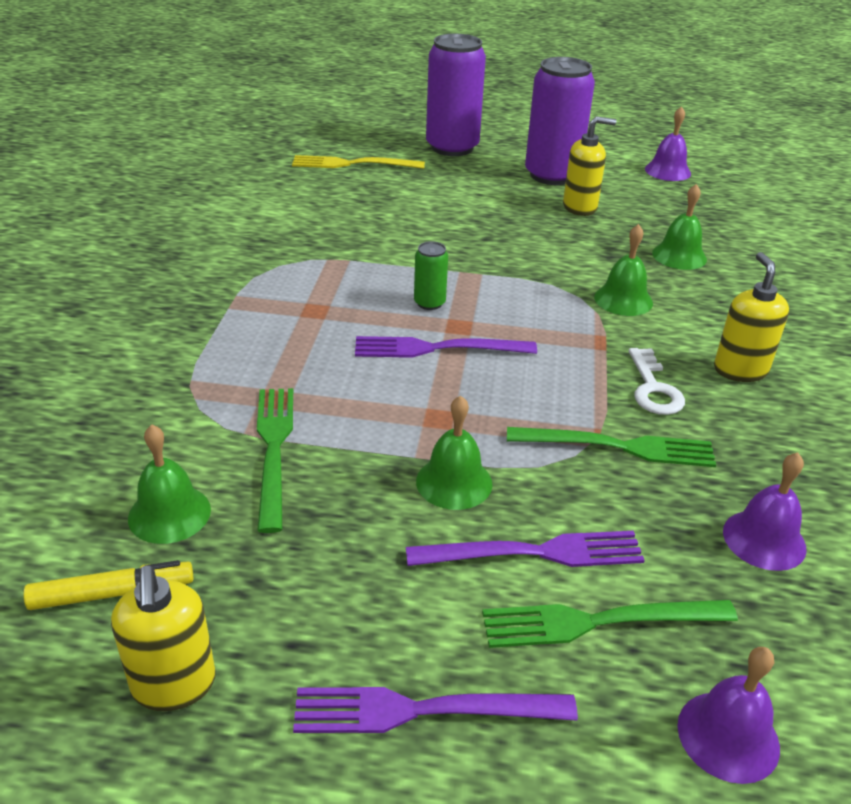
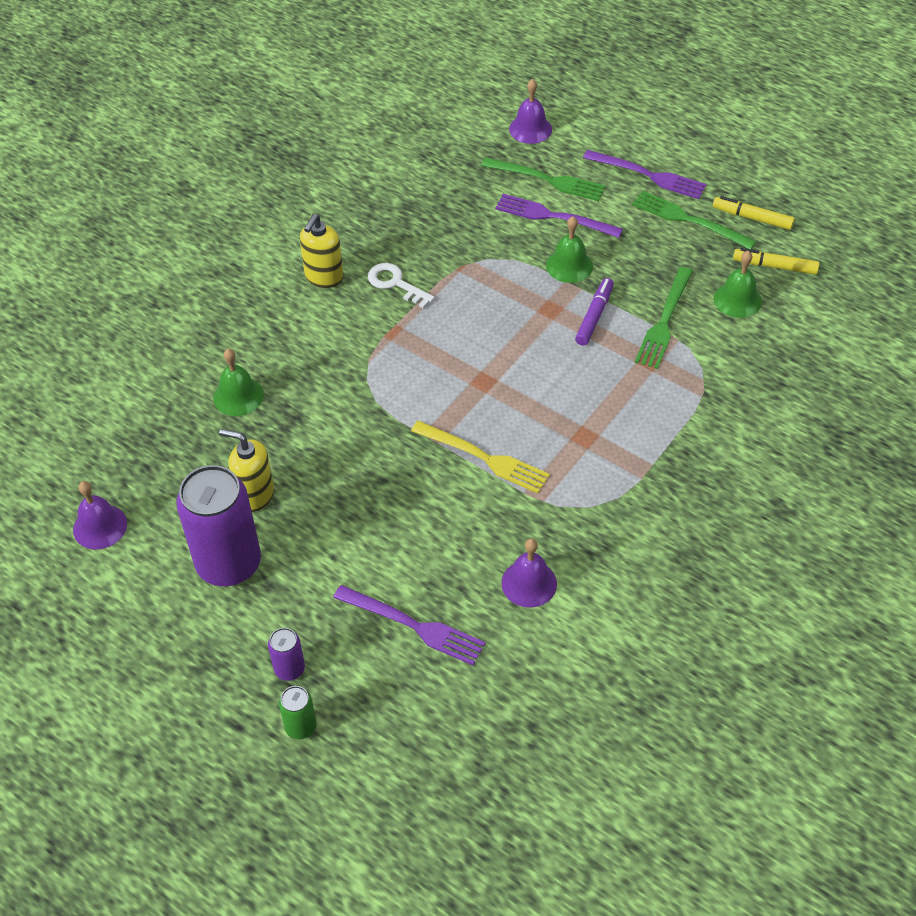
camera: 150 degrees left, 15 degrees up
(174, 685) = (752, 218): yellow soap dispenser -> yellow marker
(353, 164) = (429, 671): yellow fork -> yellow fork (484, 458)
(375, 427) = (594, 316): none -> purple marker
(429, 303) = (489, 413): green can -> green can (301, 726)
(437, 348) = (514, 365): purple fork -> purple fork (413, 626)
(452, 147) = (289, 669): purple can -> purple can, size x0.45
(618, 447) = (457, 254): green fork -> green fork (689, 220)
(623, 300) = (336, 364): green bell -> none
(653, 388) = (395, 284): white key -> white key turned 75 degrees counterclockwise
(764, 539) = (431, 184): purple bell -> purple bell (529, 583)

